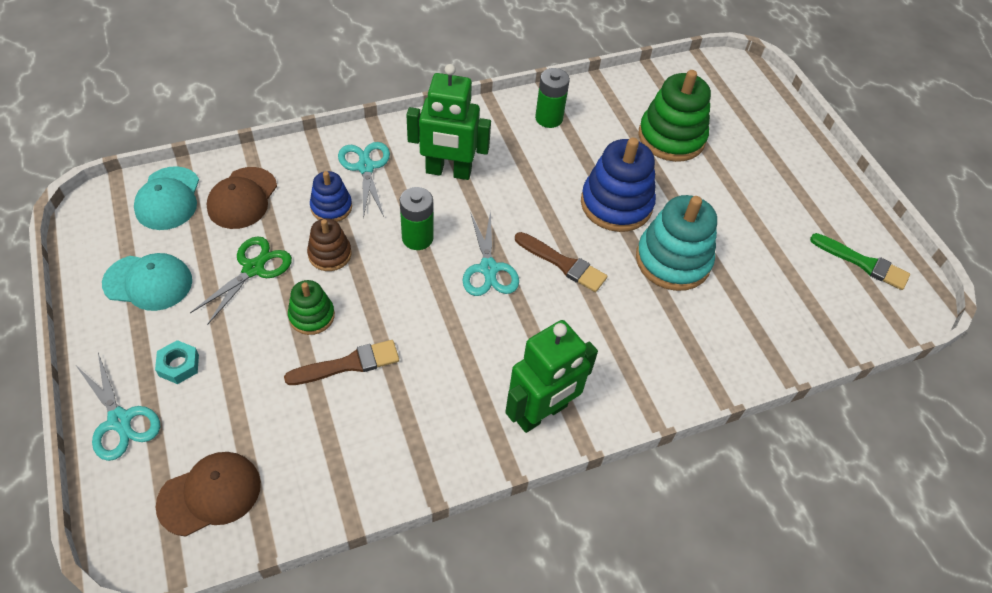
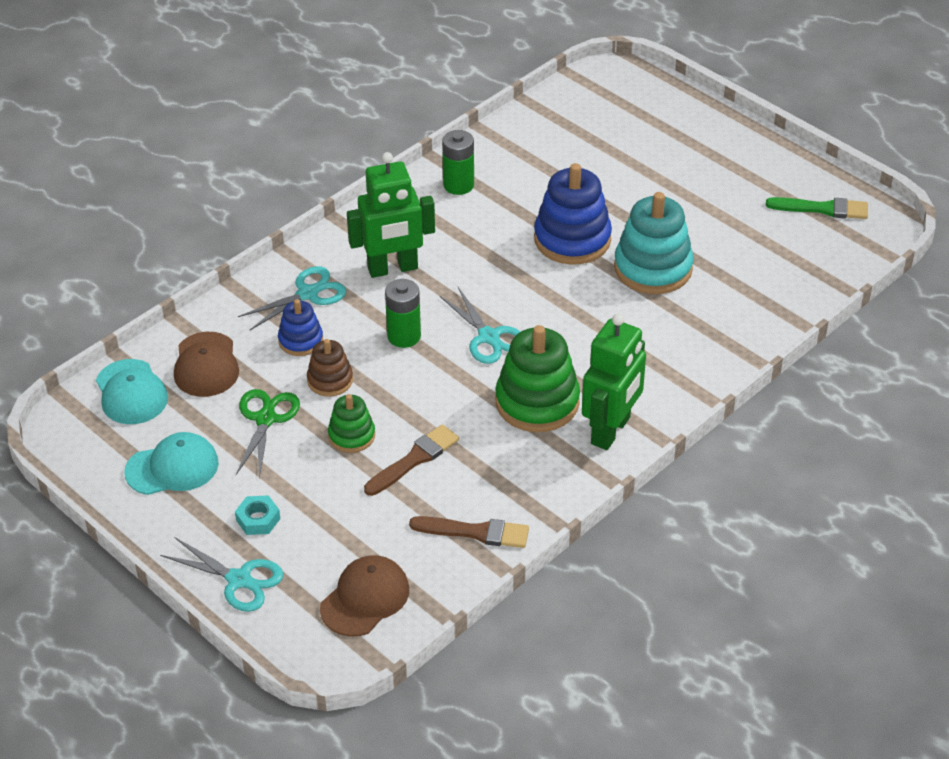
camera: 20 degrees left, 10 degrees down
(365, 167) = (308, 294): turquoise scissors -> turquoise scissors turned 90 degrees clockwise
(563, 263) = (555, 308): brown brush -> brown brush (475, 532)
(671, 137) = (588, 161): green stacking toy -> green stacking toy (537, 402)

